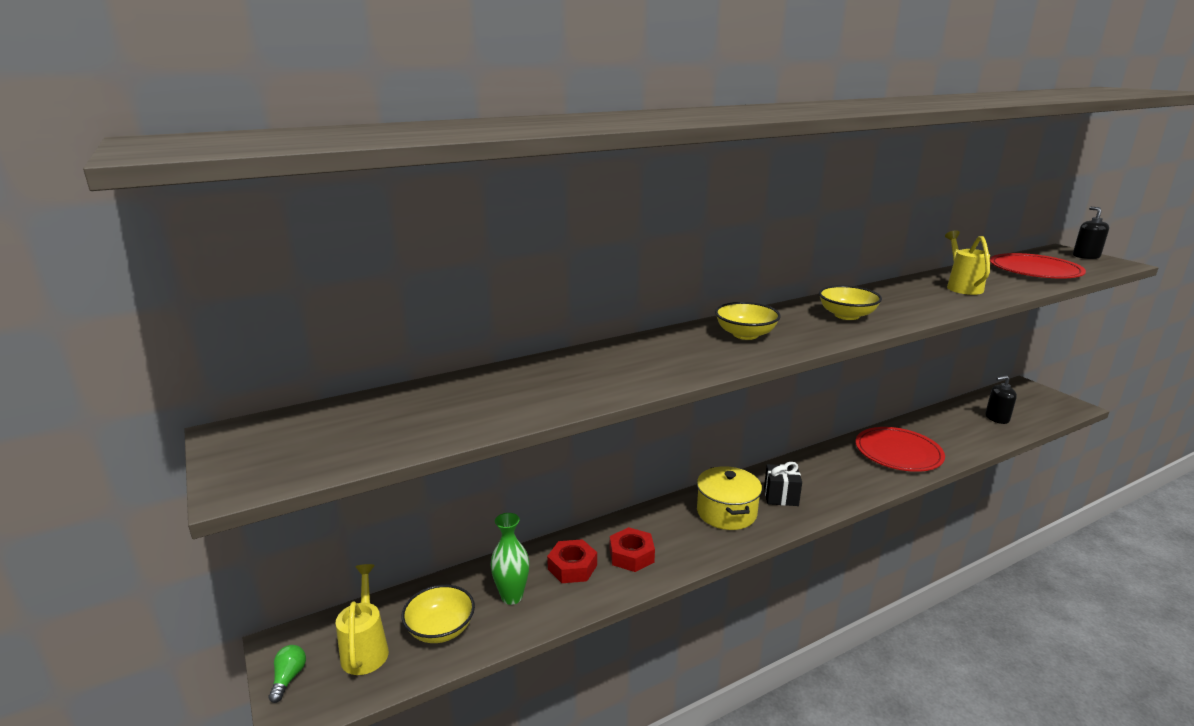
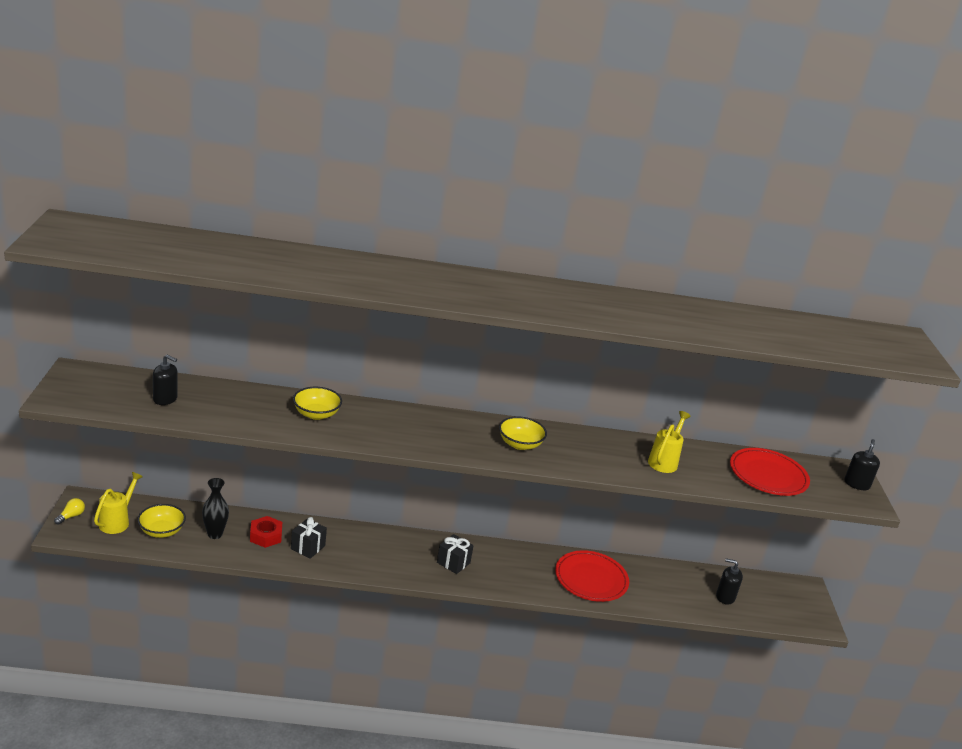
camera: 25 degrees right, 5 degrees up
(288, 678) = (71, 516): green light bulb -> yellow light bulb
(419, 416) = (165, 399): none -> black soap dispenser
(512, 597) = (215, 534): green vase -> black vase
(631, 555) = (308, 547): red nut -> black gift
(726, 512) = (401, 553): yellow pot -> none
(745, 334) = (422, 427): yellow bowl -> yellow bowl (316, 414)

